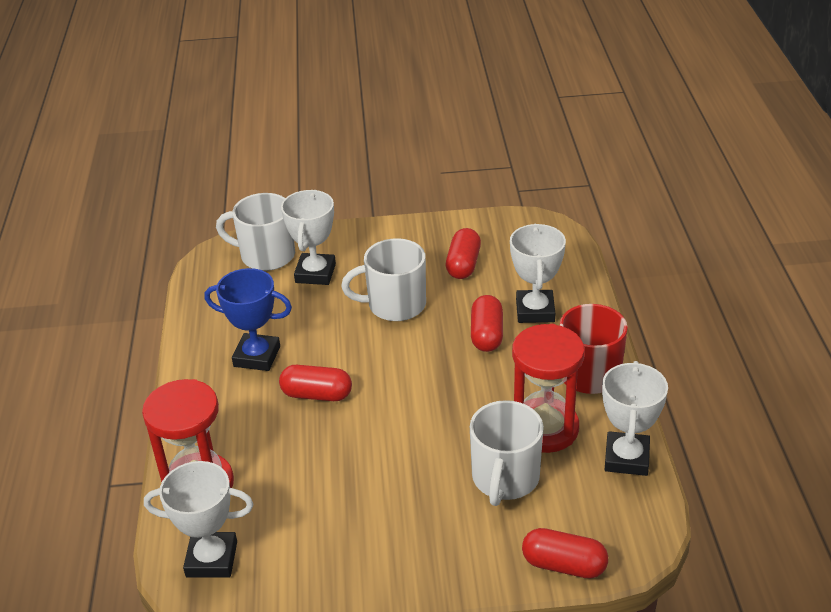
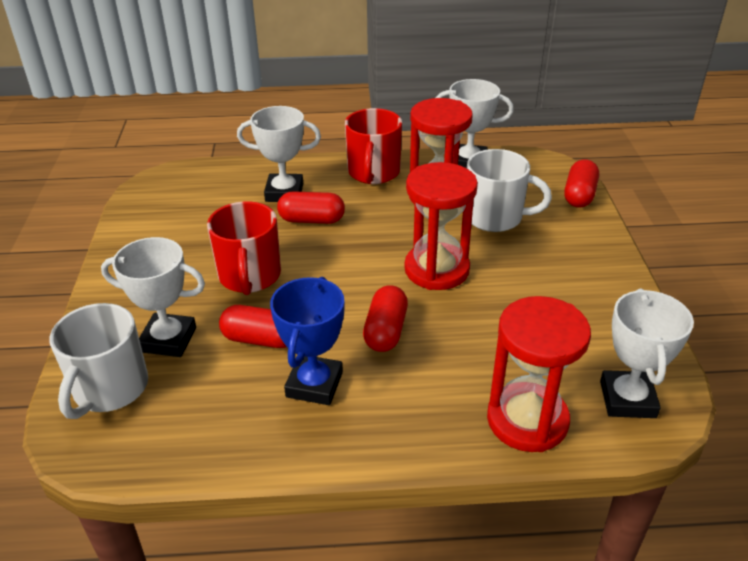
camera: 90 degrees left, 0 degrees up
(395, 305) = (249, 276): white mug -> red mug
(406, 428) = (437, 269): none -> red hourglass
(463, 264) = (198, 230): red capsule -> red capsule (261, 339)

